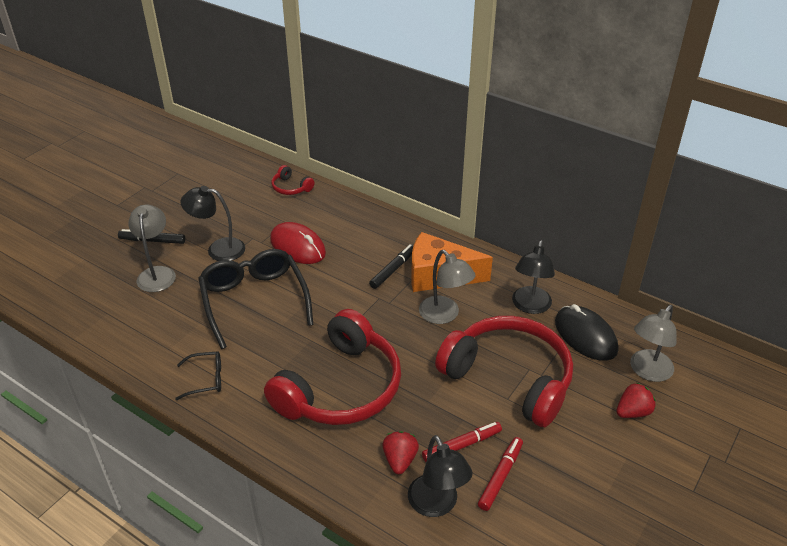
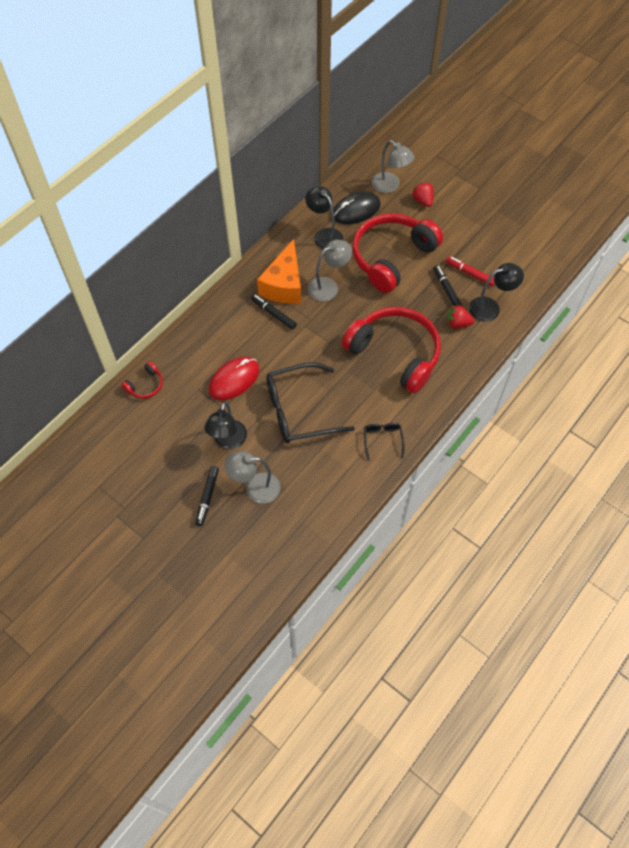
camera: 85 degrees left, 20 degrees up
(462, 445) = (447, 290): red marker -> black marker
(530, 306) = (324, 235): black lamp -> black lamp turned 150 degrees counterclockwise

